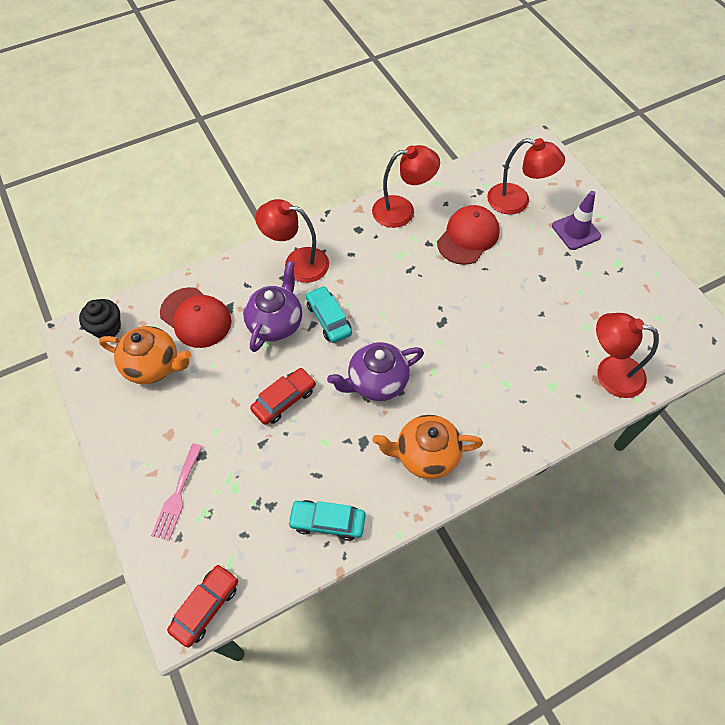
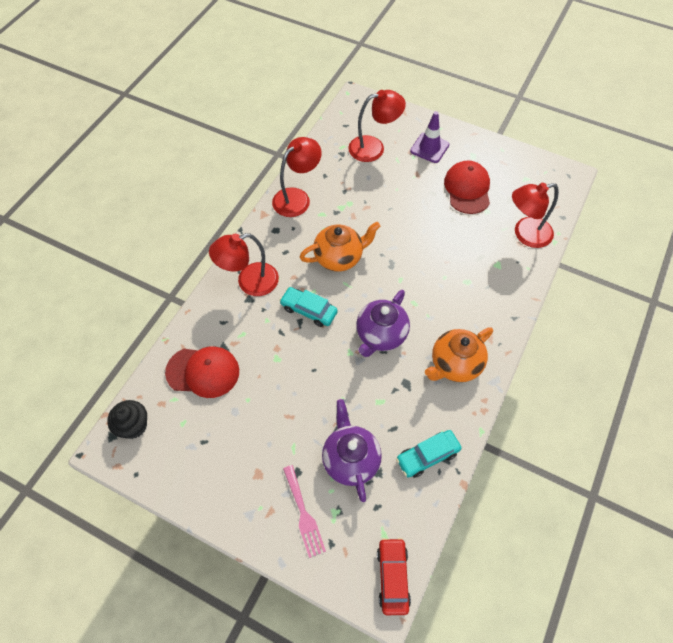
camera: 35 degrees left, 0 degrees up
(153, 365) = (200, 430): orange teapot -> orange teapot (339, 257)
(276, 323) = (271, 337): purple teapot -> purple teapot (350, 459)
(284, 400) = (325, 390): red car -> none
(468, 237) = (360, 192): red cap -> red cap (467, 189)

